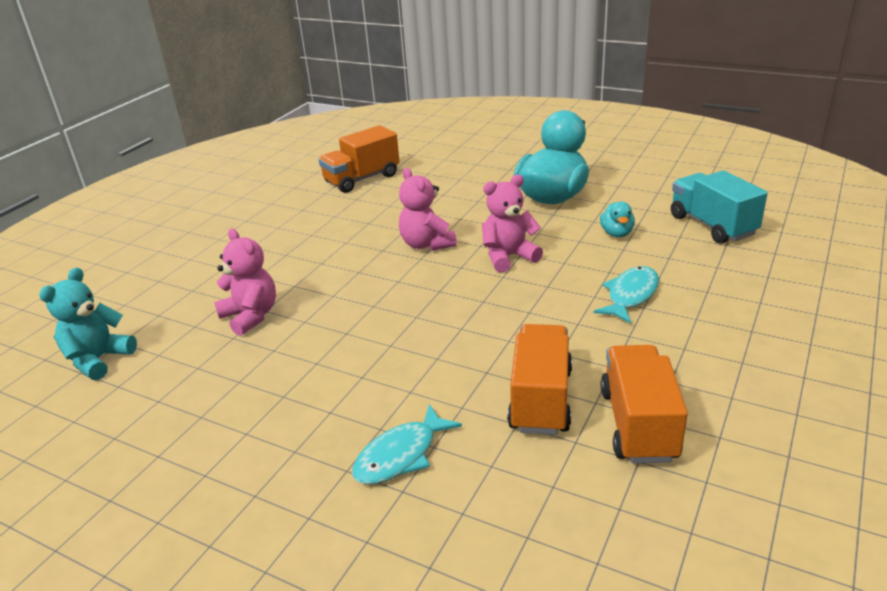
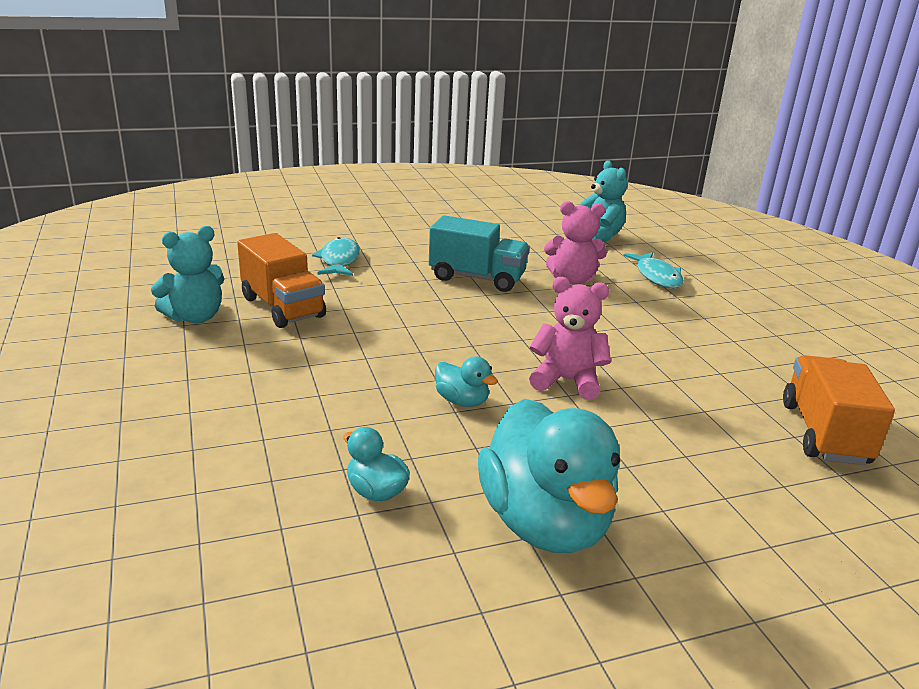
camera: 130 degrees right, 5 degrees down
(508, 257) = (462, 401): pink teddy bear -> turquoise duck
(630, 295) = (280, 409): turquoise fish -> turquoise fish (657, 277)
(638, 424) = (195, 317): orange truck -> turquoise teddy bear
(712, 225) = (242, 577): turquoise truck -> turquoise truck (477, 278)

